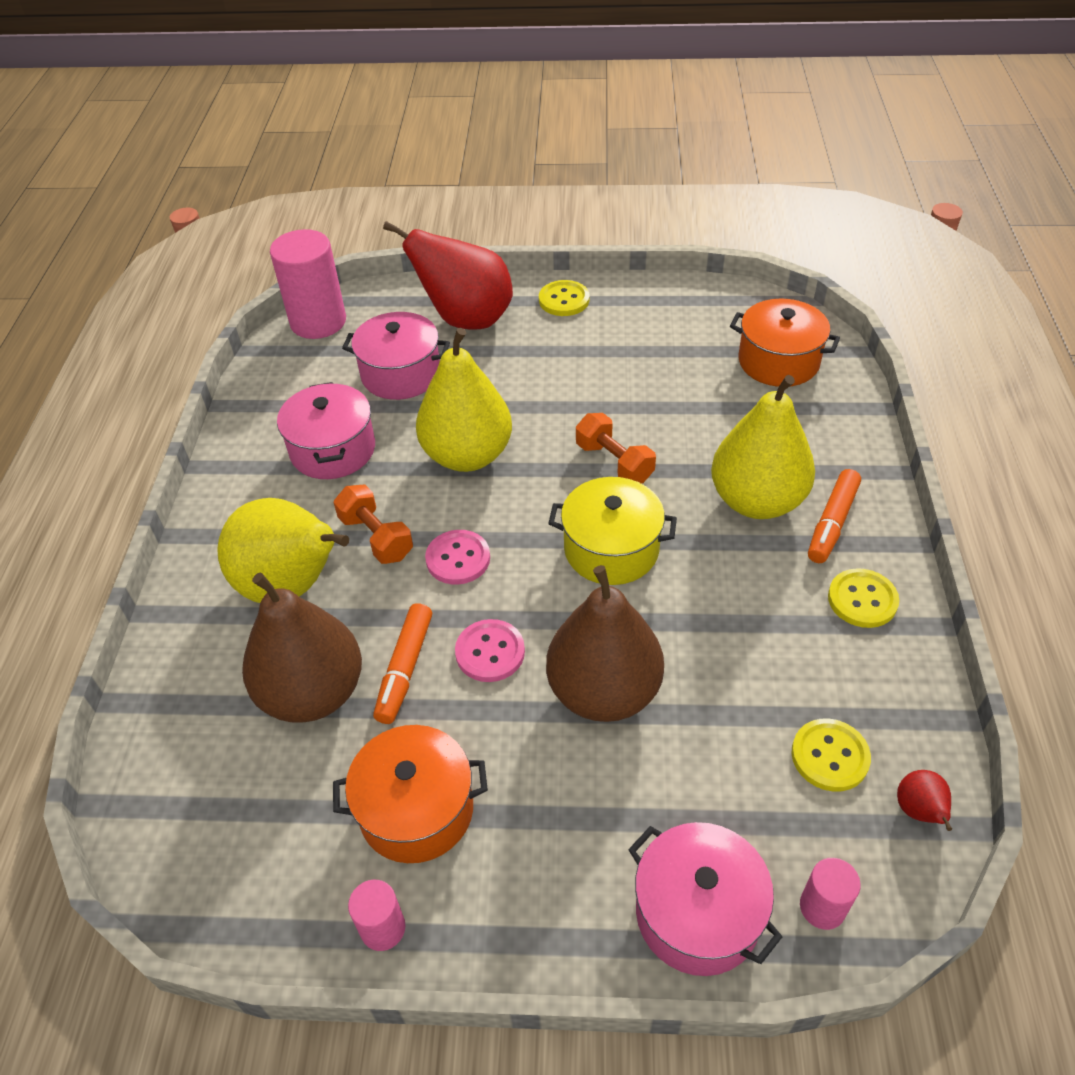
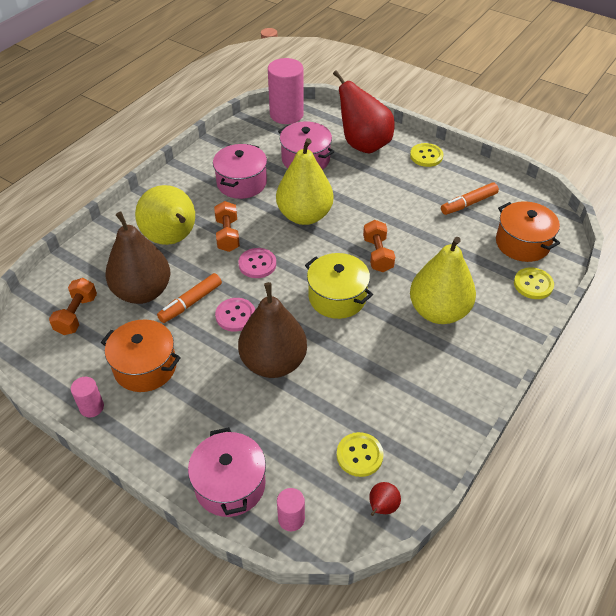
camera: 30 degrees right, 0 degrees up
(229, 790) = (76, 315): none -> orange dumbbell
(832, 523) = (471, 344): orange marker -> orange marker (468, 203)
(862, 600) = (450, 391): yellow button -> yellow button (533, 284)

